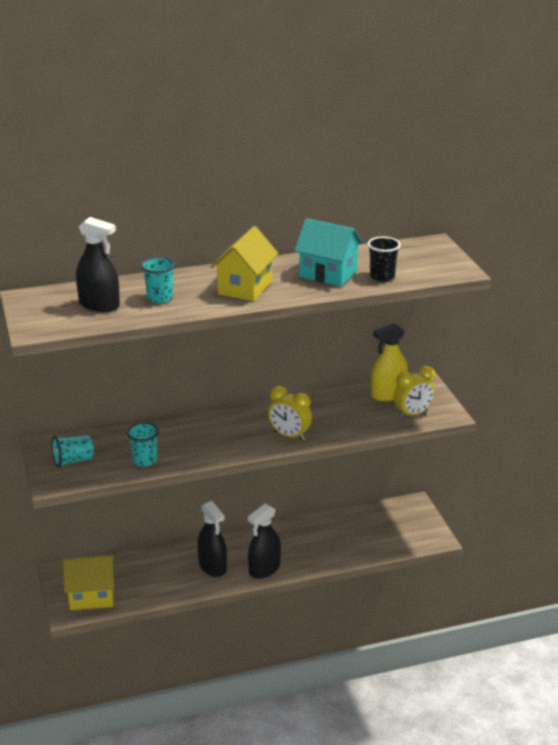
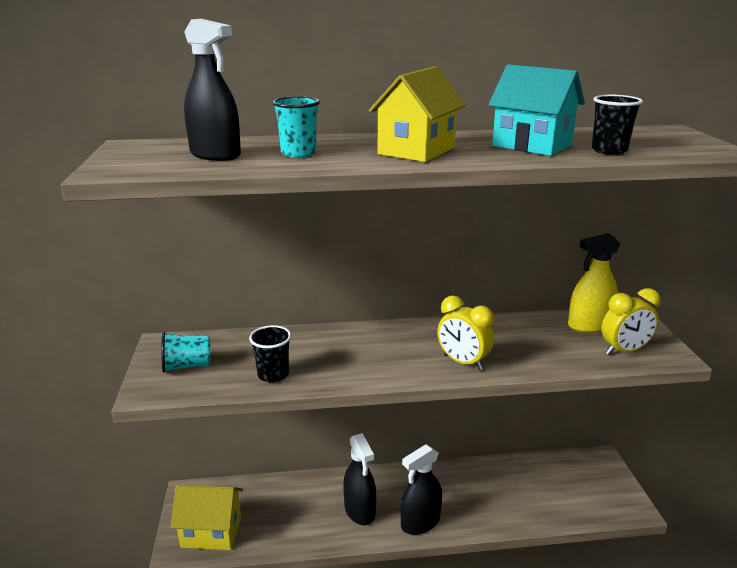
camera: 10 degrees right, 5 degrees down
(145, 460) = (273, 375): turquoise cup -> black cup

